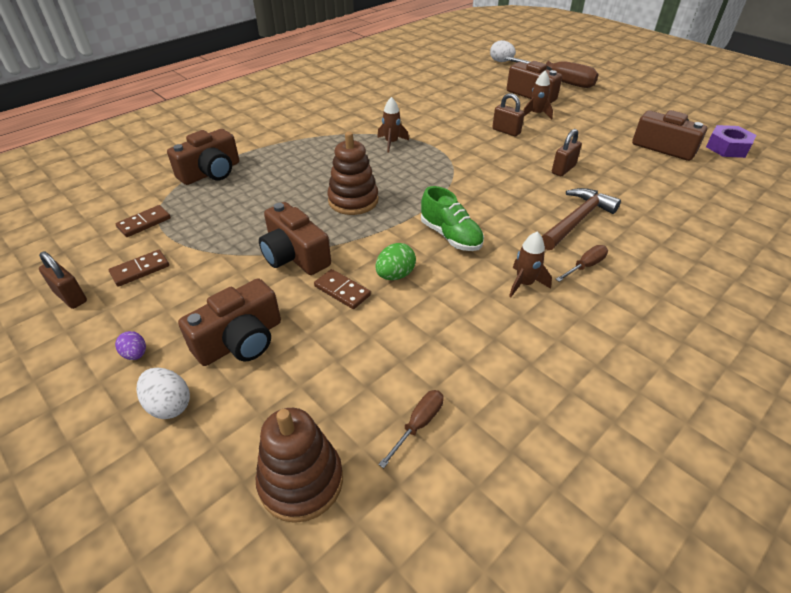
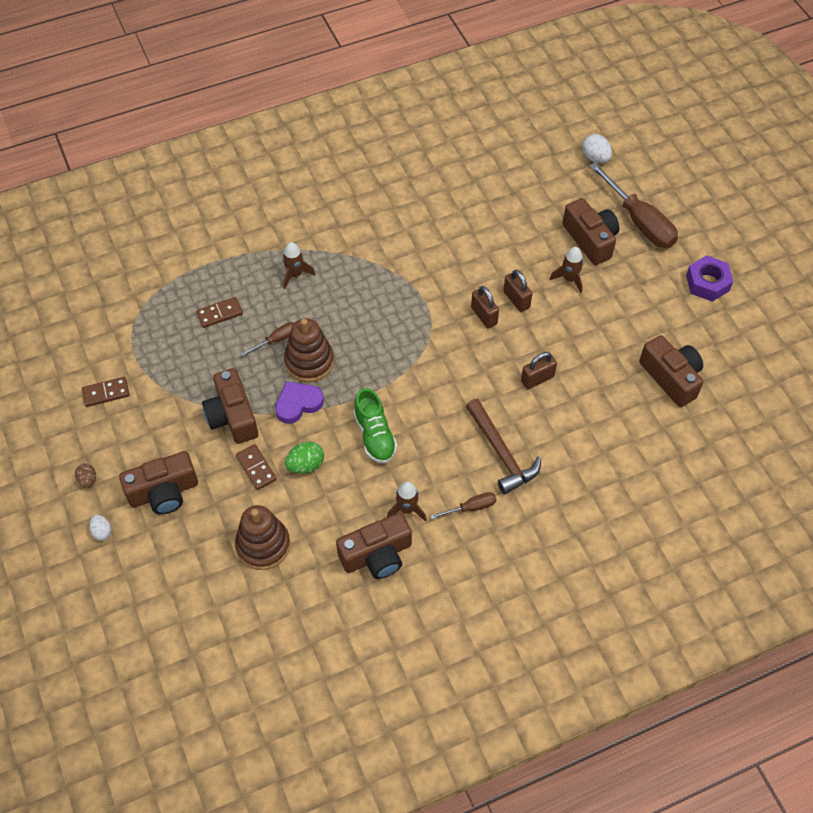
camera: 20 degrees right, 15 degrees up
(70, 297) = (50, 406): brown padlock -> brown padlock (484, 316)
(135, 354) = (88, 480): purple egg -> brown egg
(144, 223) = (119, 335): brown domino -> brown domino (220, 314)
(169, 405) = (102, 531): white egg -> white egg, size x0.65
(211, 172) = (193, 280): brown camera -> brown camera (377, 555)
(301, 481) = (169, 616): brown stacking toy -> brown stacking toy (263, 545)
(359, 231) = (298, 404): none -> purple heart
(391, 143) = (384, 284): brown rocket -> brown rocket (295, 274)
(418, 424) = (260, 604): brown screwdriver -> brown screwdriver (276, 340)
(576, 220) = (501, 452): brown hammer -> brown hammer turned 90 degrees clockwise
(727, 148) = (742, 399): purple nut -> purple nut (707, 283)

